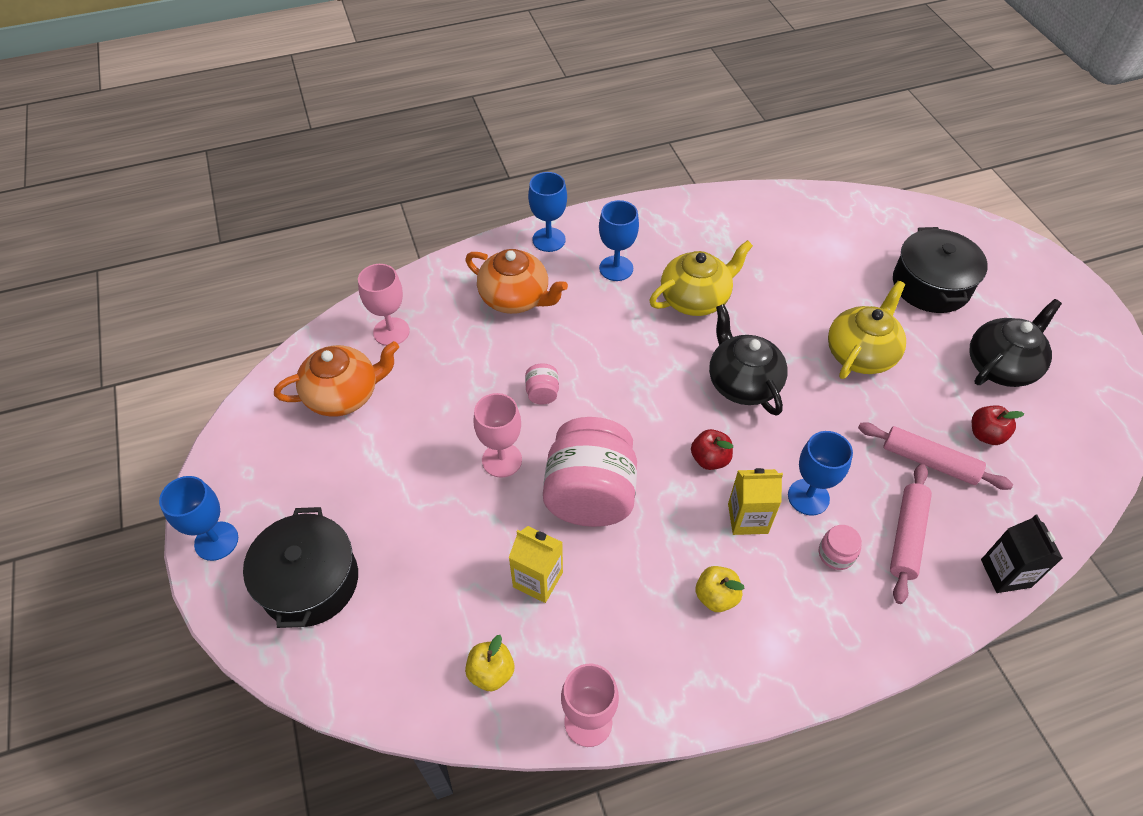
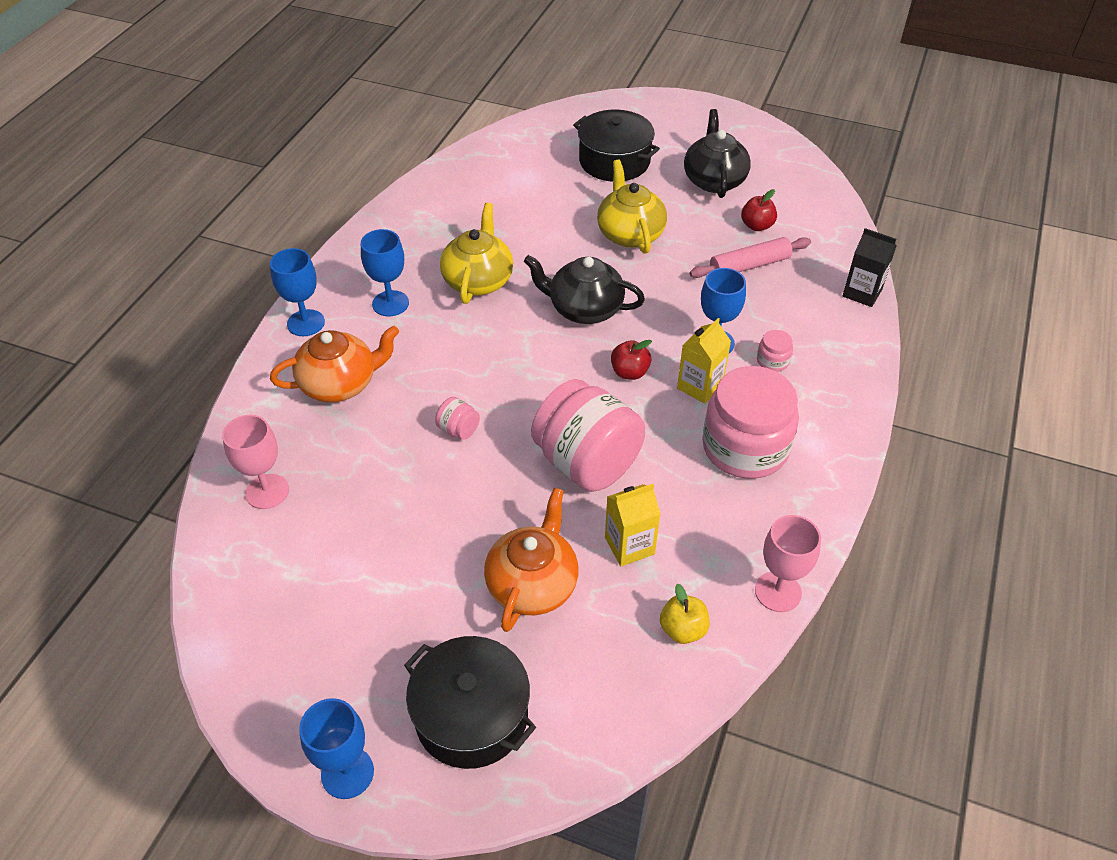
camera: 50 degrees left, 5 degrees down
(344, 395) = (295, 570): orange teapot -> orange teapot (533, 584)
(502, 460) = (494, 498): pink goblet -> none
(716, 596) = (745, 447): yellow apple -> pink jar
(906, 536) = (793, 317): pink rolling pin -> none

